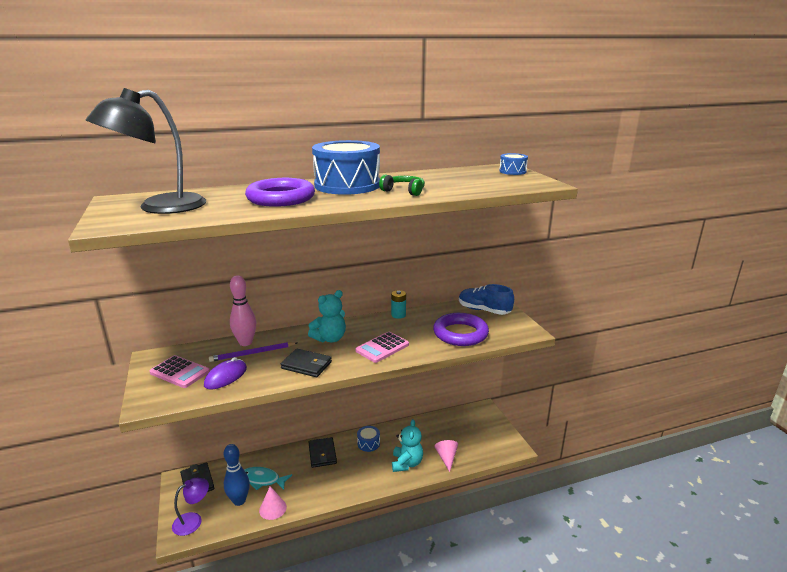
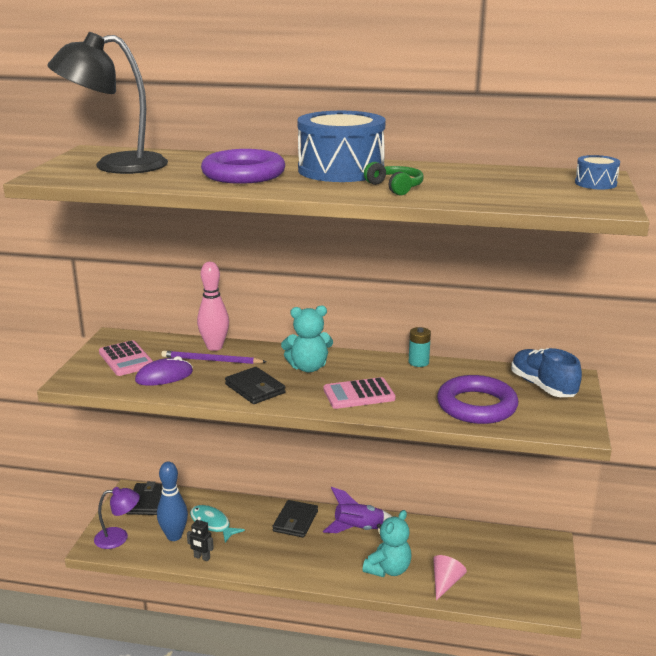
camera: 30 degrees right, 0 degrees up
(273, 508) = (202, 557): pink cone -> black robot
(368, 443) = (358, 529): blue drum -> purple rocket

